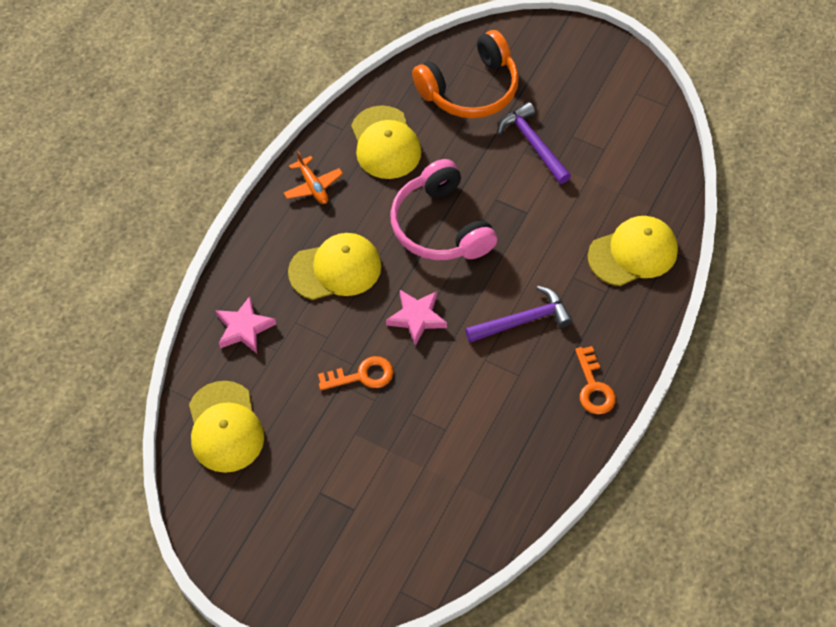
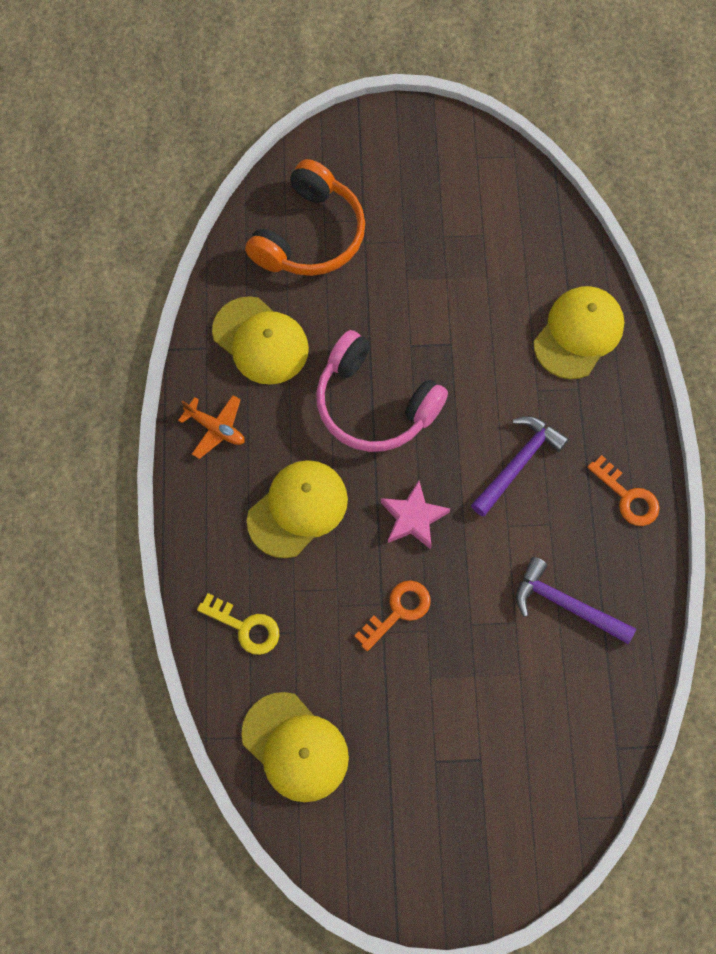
camera: 30 degrees left, 10 degrees up
(244, 328) = (245, 627): pink star -> yellow key
(533, 144) = (410, 265): purple hammer -> purple hammer (566, 605)

